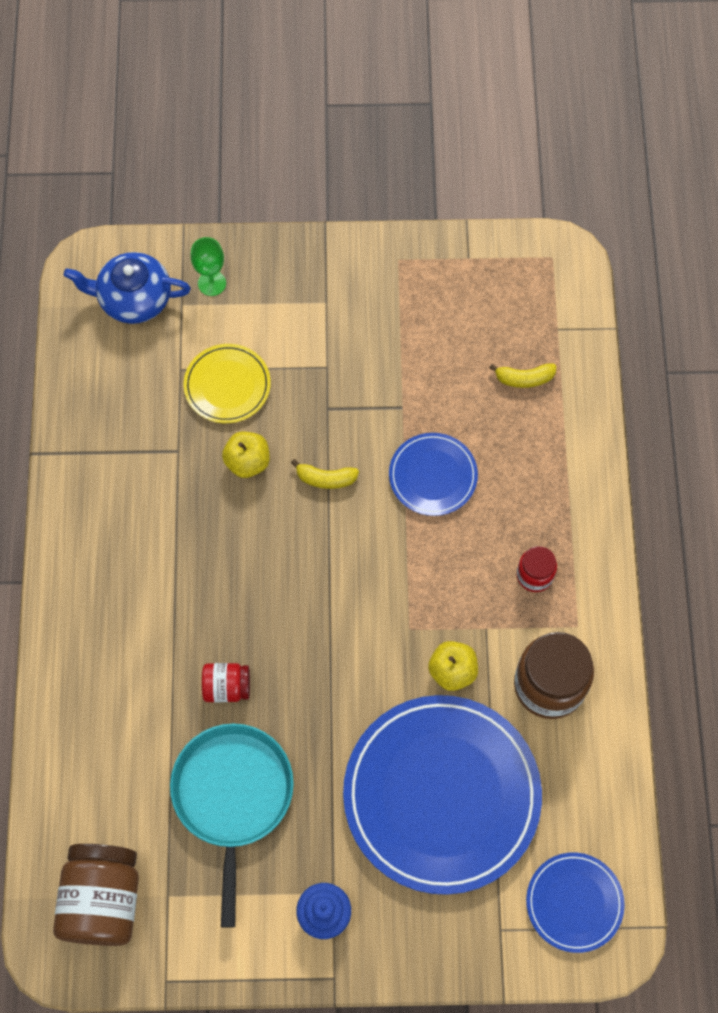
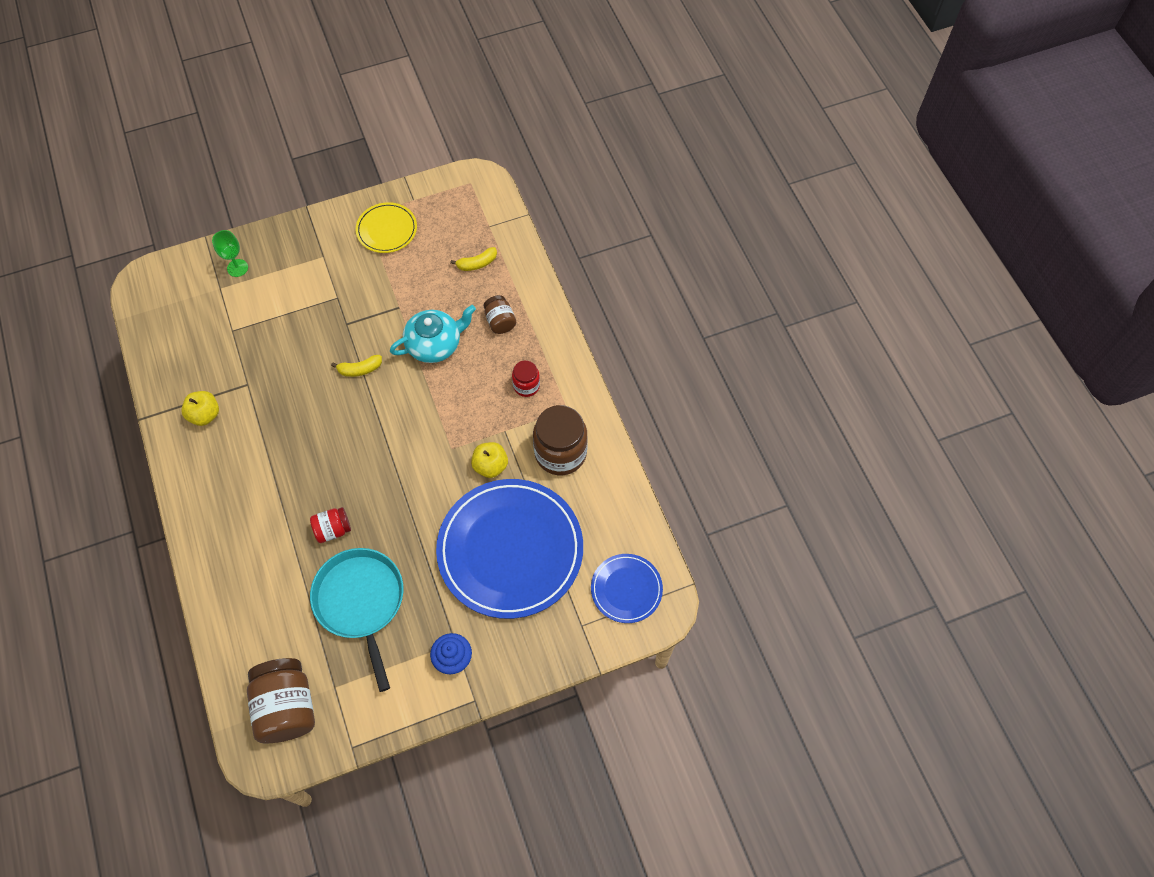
camera: 20 degrees left, 5 degrees down
(134, 298) = (183, 294): blue teapot -> none
(227, 385) = (270, 330): yellow plate -> yellow plate (387, 230)
(247, 462) = (300, 376): yellow apple -> yellow apple (205, 415)
(433, 476) = (435, 344): blue plate -> turquoise teapot
(529, 472) = (500, 321): none -> brown jar

